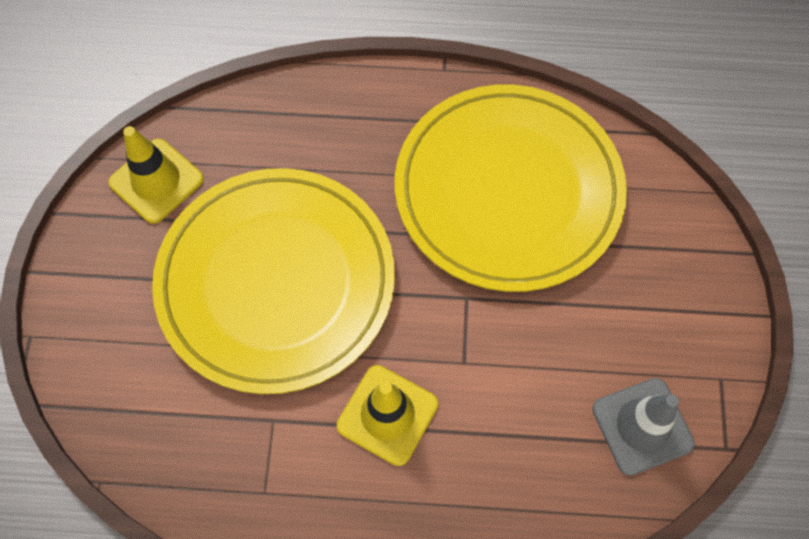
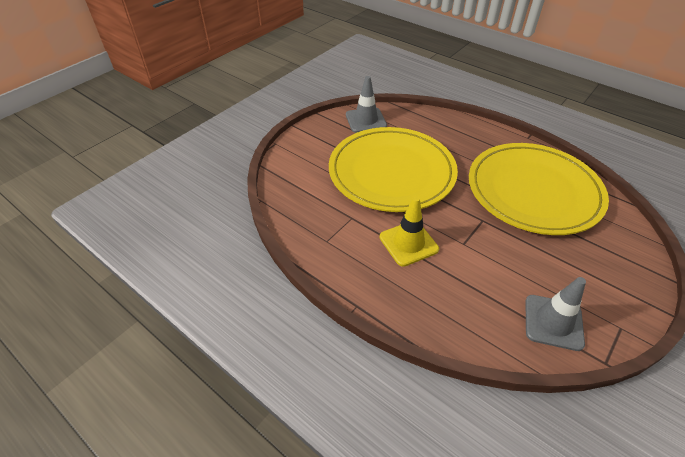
camera: 35 degrees right, 20 degrees down
(156, 181) = (365, 120): yellow traffic cone -> grey traffic cone

